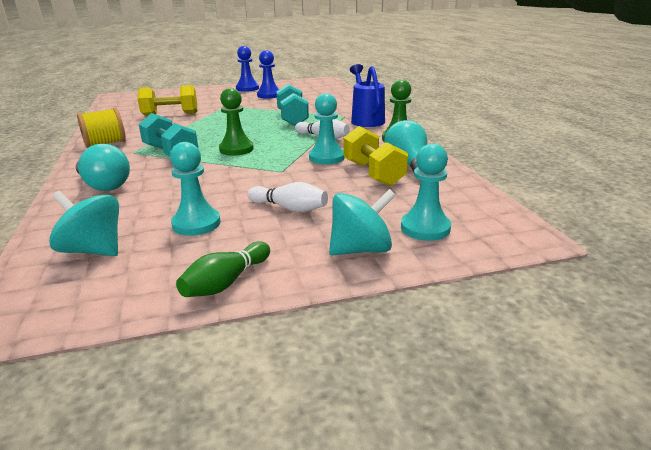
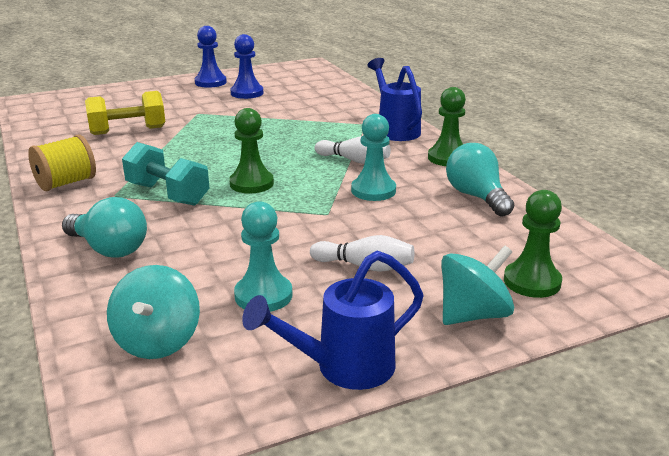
camera: 10 degrees left, 0 degrees up
(93, 250) = (157, 341): turquoise spinning top -> turquoise spinning top turned 105 degrees counterclockwise
(226, 282) = (343, 368): green bowling pin -> blue watering can
(292, 118) = (299, 131): turquoise dumbbell -> none
(373, 173) = (441, 211): yellow dumbbell -> none
(425, 228) = (532, 282): turquoise pawn -> green pawn

